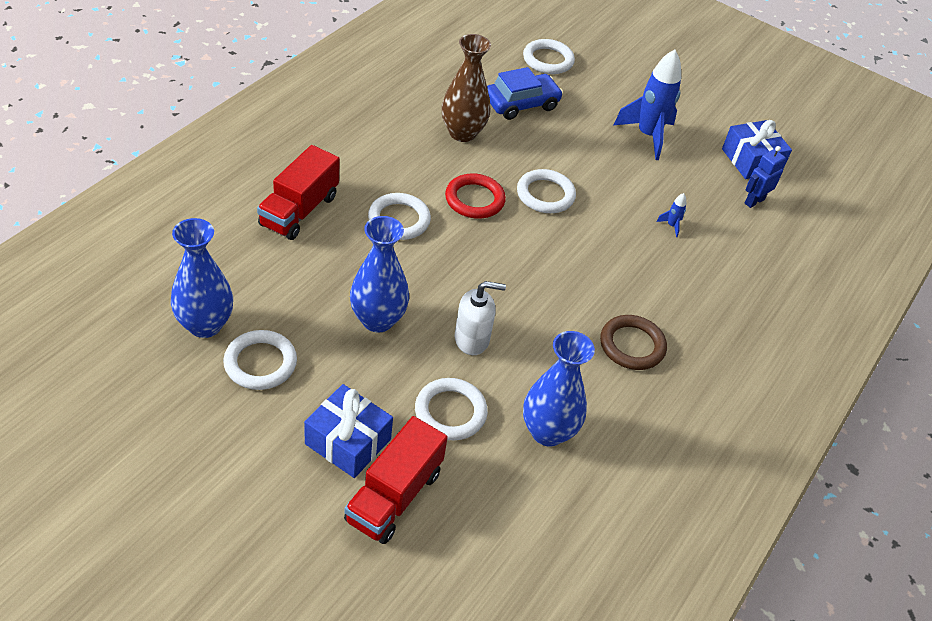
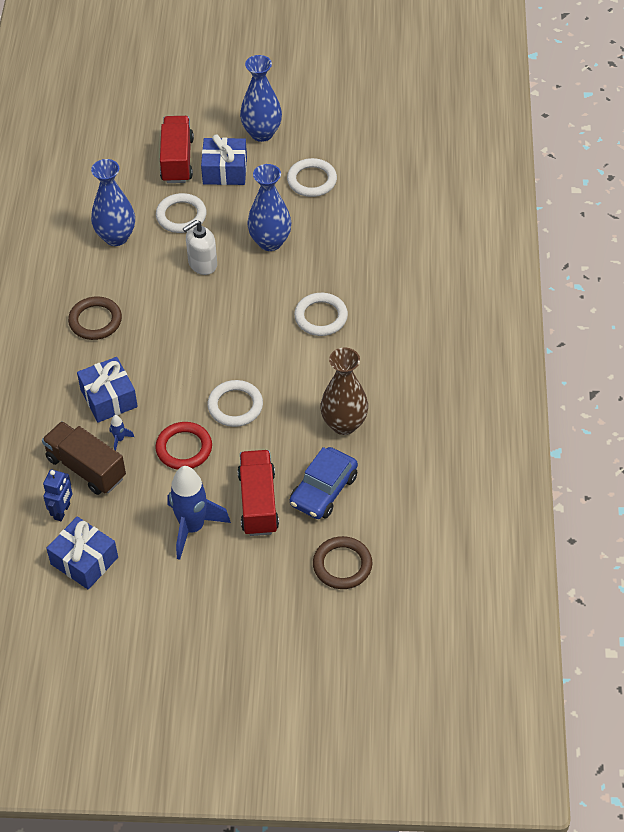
camera: 155 degrees right, 5 degrees up
(205, 325) = (364, 181): blue vase -> blue vase (262, 133)
(299, 210) = (391, 282): red truck -> red truck (258, 502)
(474, 199) = (283, 367): red ring -> red ring (184, 448)
(548, 60) = (342, 565): white ring -> brown ring
(661, 264) = (109, 398): none -> blue gift
(715, 221) = (86, 468): none -> brown truck

